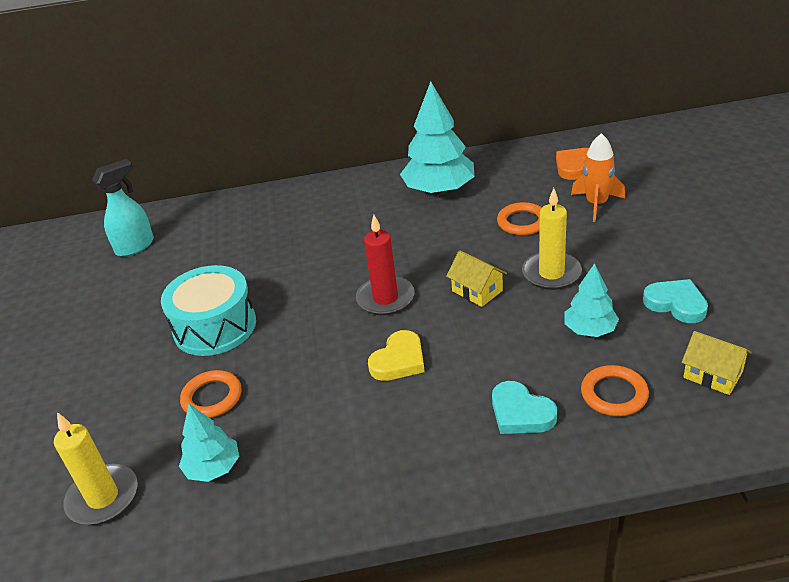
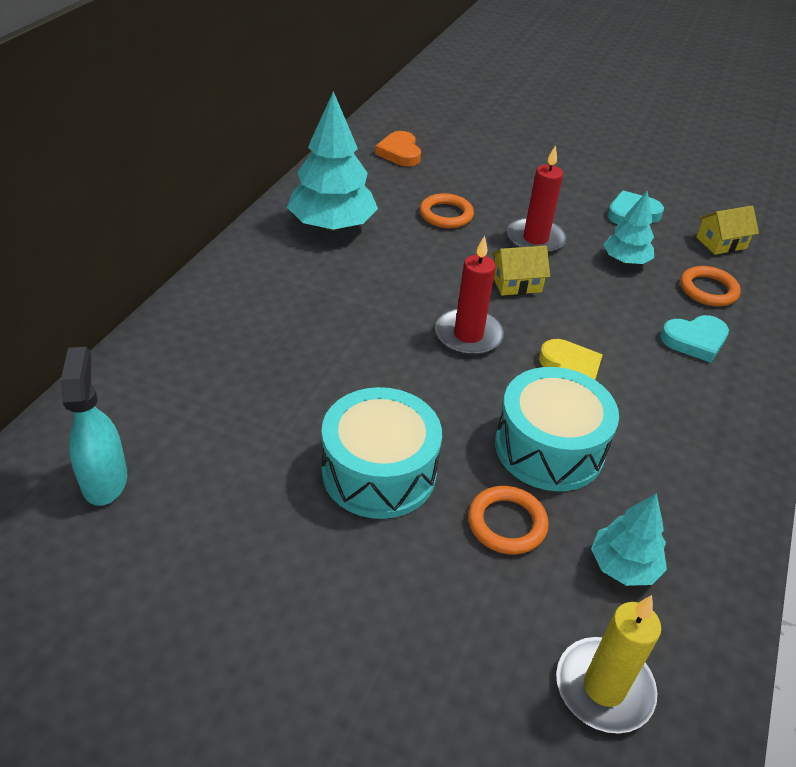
camera: 65 degrees left, 5 degrees up
(301, 386) = (549, 448): none -> turquoise drum
(551, 273) = (535, 239): yellow candle -> red candle
(596, 204) = (468, 174): orange rocket -> none

